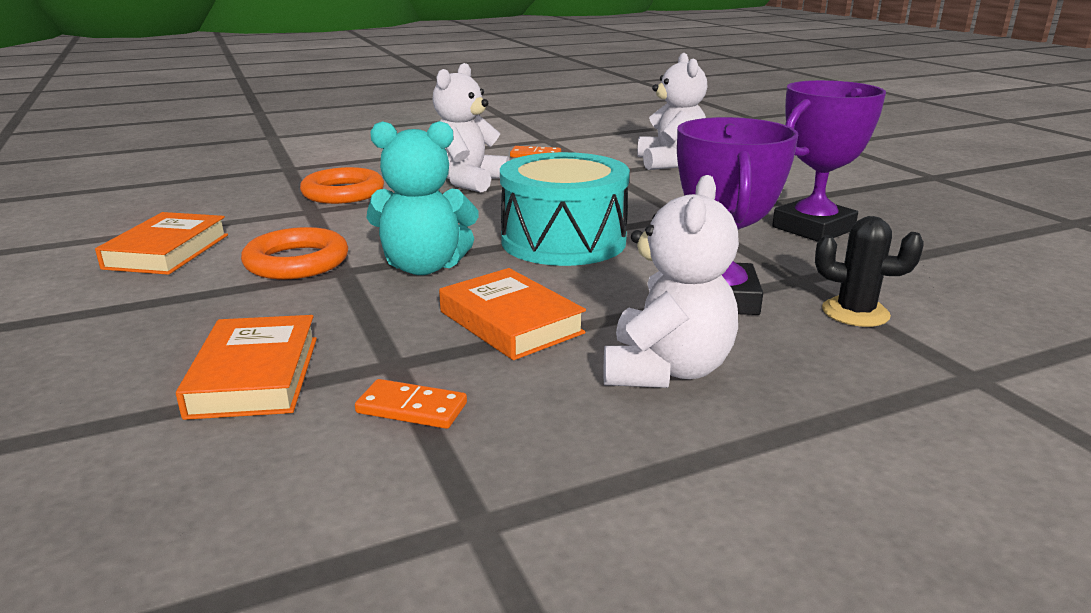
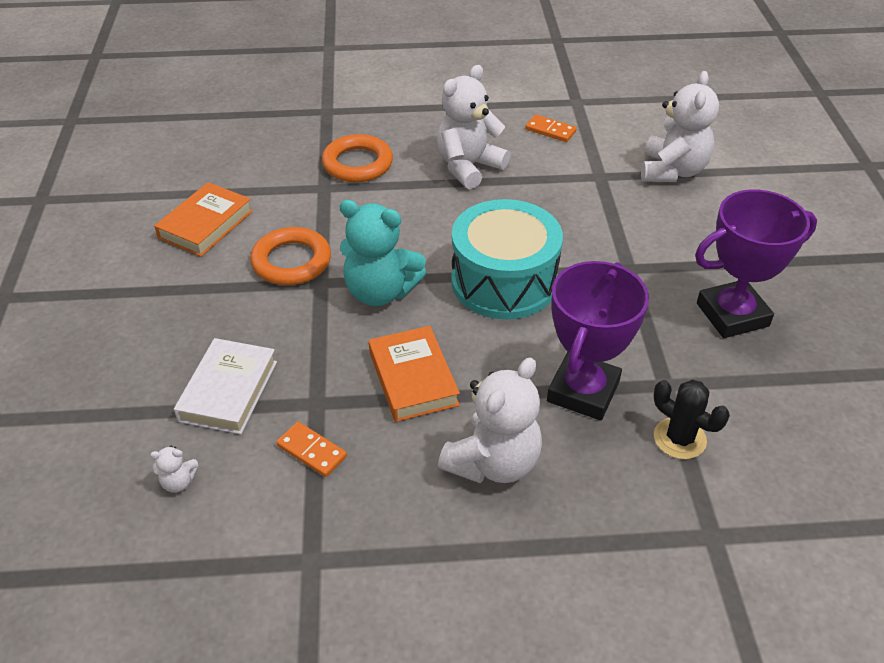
camera: 20 degrees right, 20 degrees up
(206, 484) = (178, 482): none -> white teddy bear
(254, 376) = (228, 391): orange book -> white book

